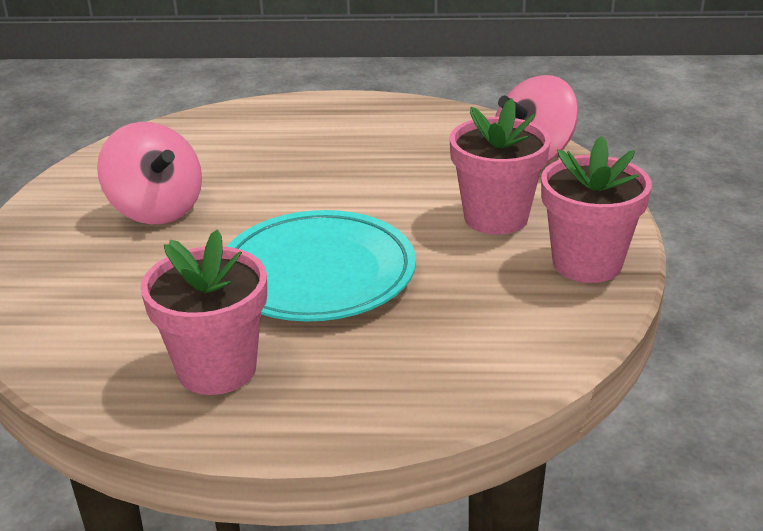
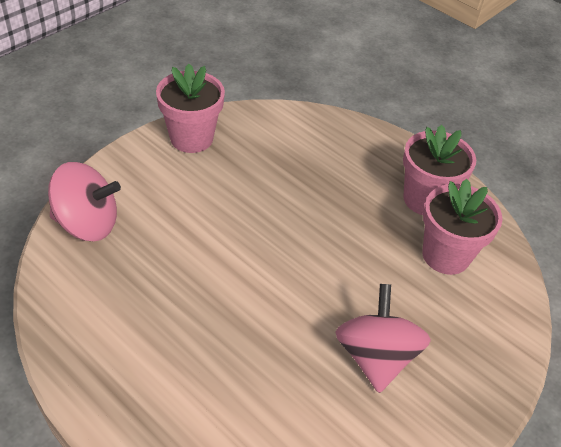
camera: 145 degrees left, 15 degrees up
(318, 274) = (325, 223): turquoise plate -> none
(496, 217) = (186, 194): pink flower pot -> pink flower pot (446, 255)

